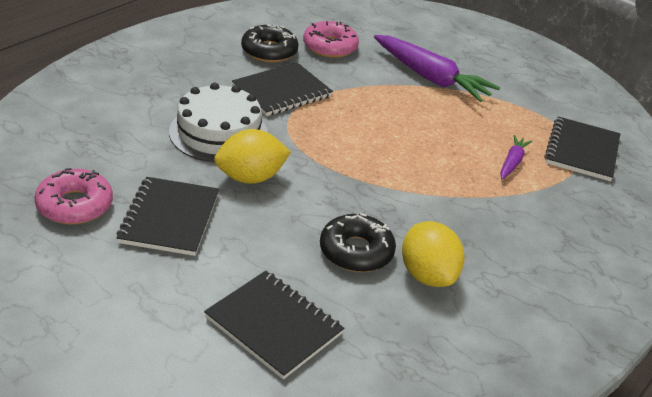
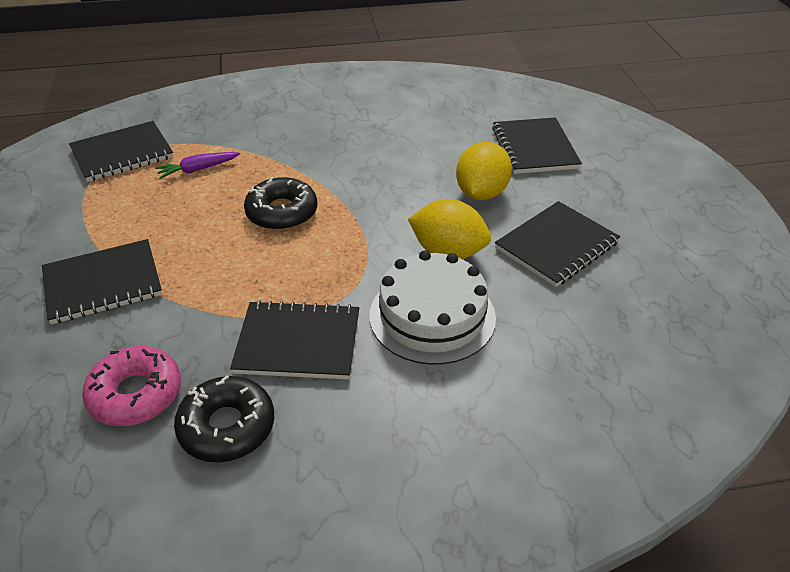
camera: 135 degrees left, 5 degrees up
(75, 205) = (642, 294): pink donut -> none
(356, 251) = (425, 163): black donut -> black donut (282, 212)
(427, 275) = (394, 133): yellow lemon -> yellow lemon (481, 193)
(430, 77) = (103, 283): purple carrot -> black notebook

